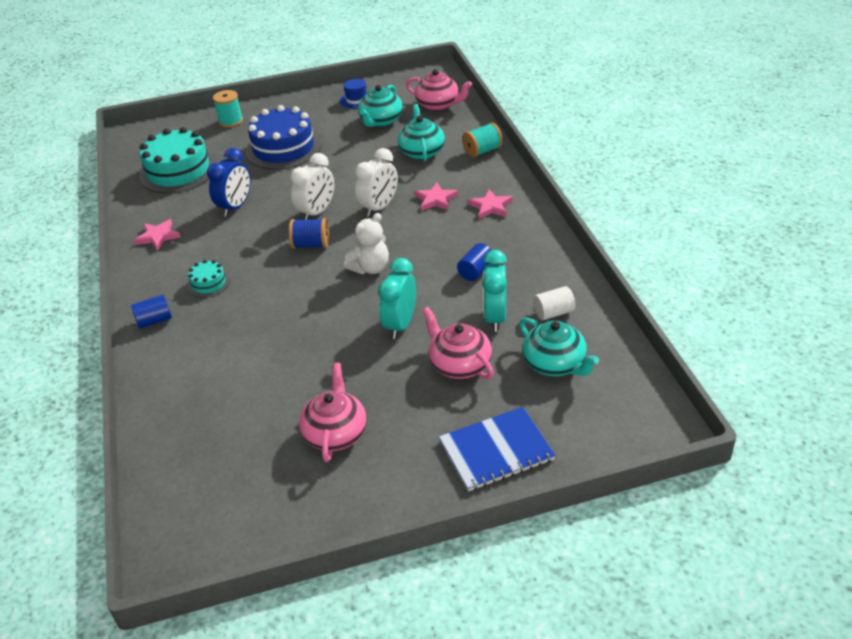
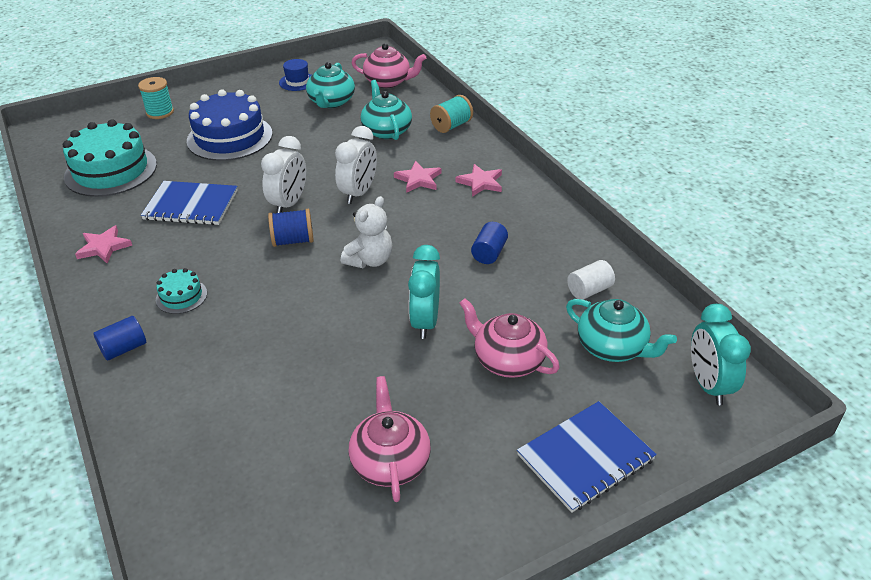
camera: 15 degrees left, 0 degrees up
(235, 207) = (191, 205): blue clock -> blue notebook
(495, 317) = (528, 302): turquoise clock -> turquoise clock (708, 385)

